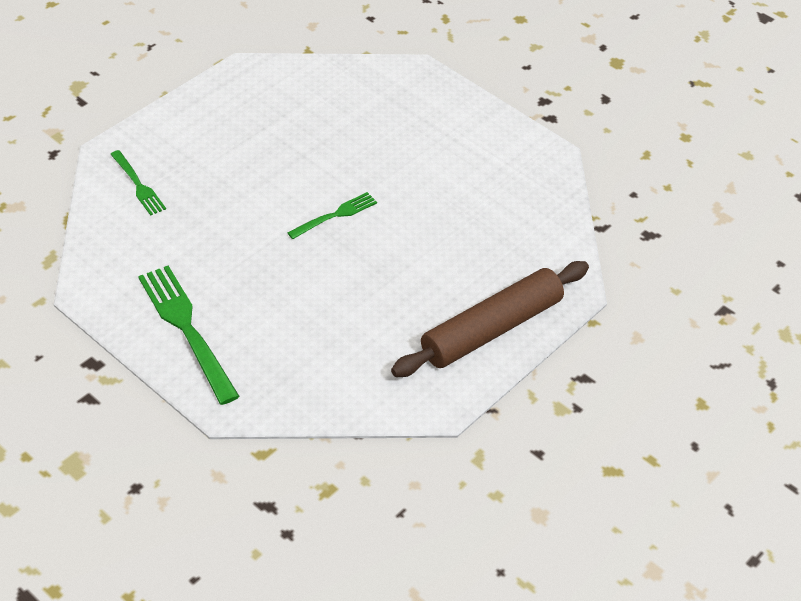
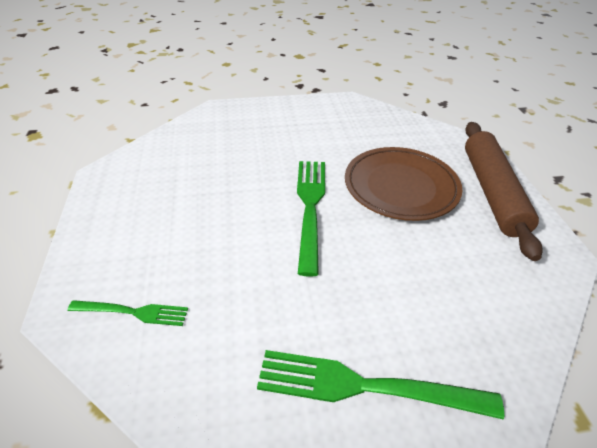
camera: 50 degrees left, 5 degrees down
(335, 215) = (310, 207): green fork -> green fork, size x1.77
(429, 261) = (401, 187): none -> brown plate

